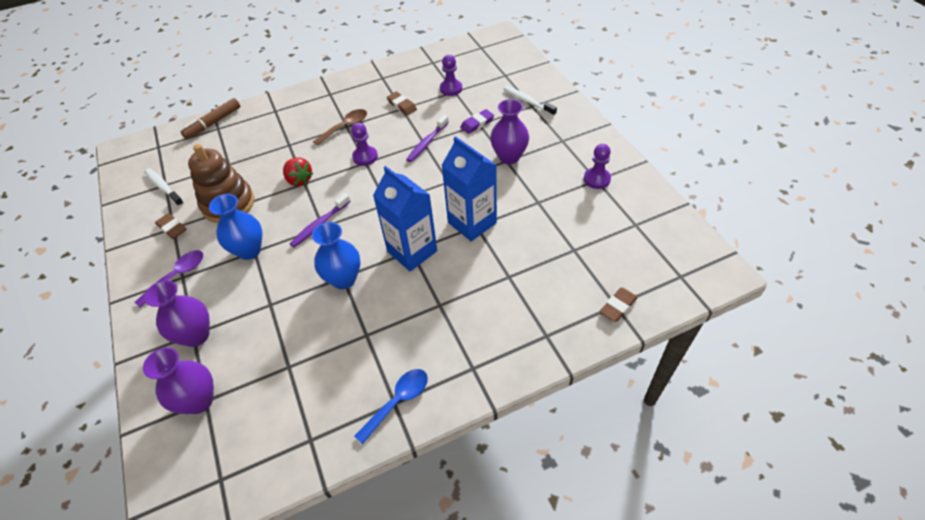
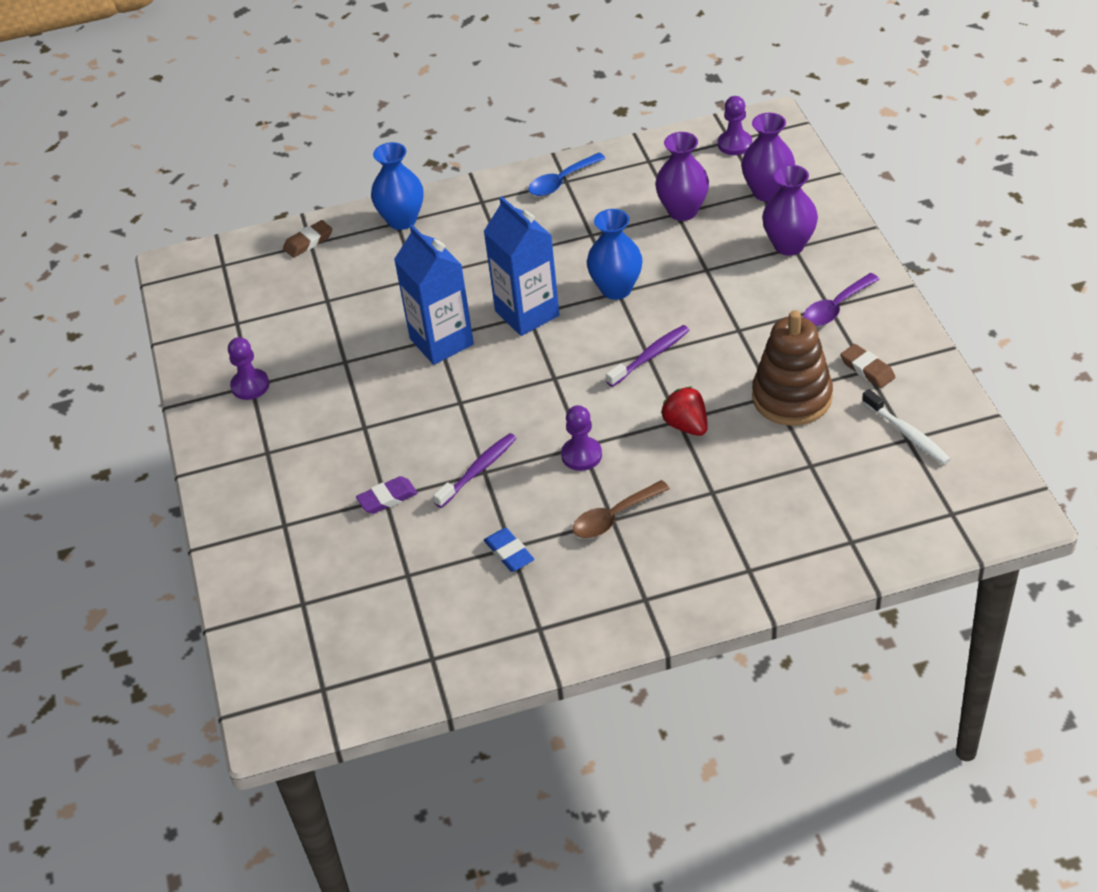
camera: 170 degrees left, 5 degrees down
(213, 123) = (862, 554): brown marker -> none
(249, 250) = (745, 331): blue vase -> blue vase (402, 220)
(402, 105) = (509, 553): brown eraser -> blue eraser
(451, 88) = (412, 582): purple pawn -> purple pawn (735, 144)
(509, 157) = (358, 432): purple vase -> purple vase (683, 211)
(527, 101) = (287, 535): white toothbrush -> none

